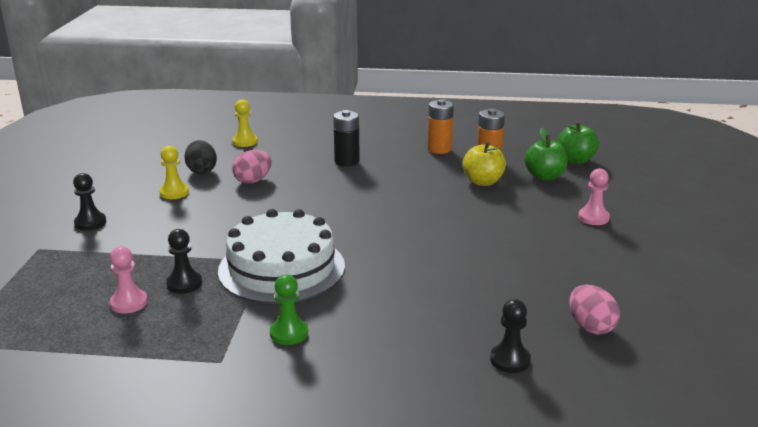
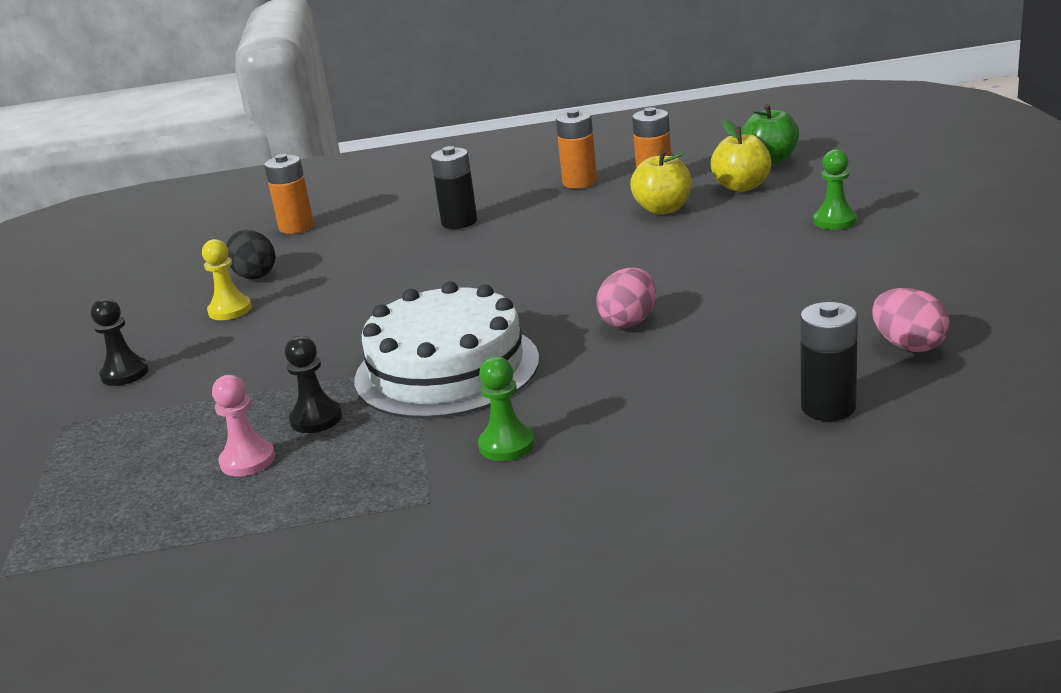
camera: 10 degrees left, 0 degrees up
(245, 142) = (296, 227): yellow pawn -> orange battery
(253, 180) = (338, 272): pink egg -> pink egg (629, 321)
(510, 360) = (828, 407): black pawn -> black battery
(544, 176) = (741, 187): green apple -> yellow apple
(593, 218) = (835, 221): pink pawn -> green pawn

